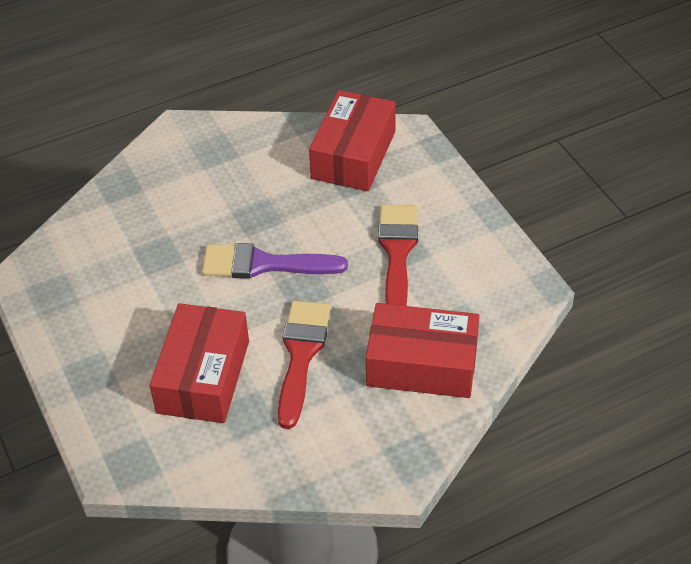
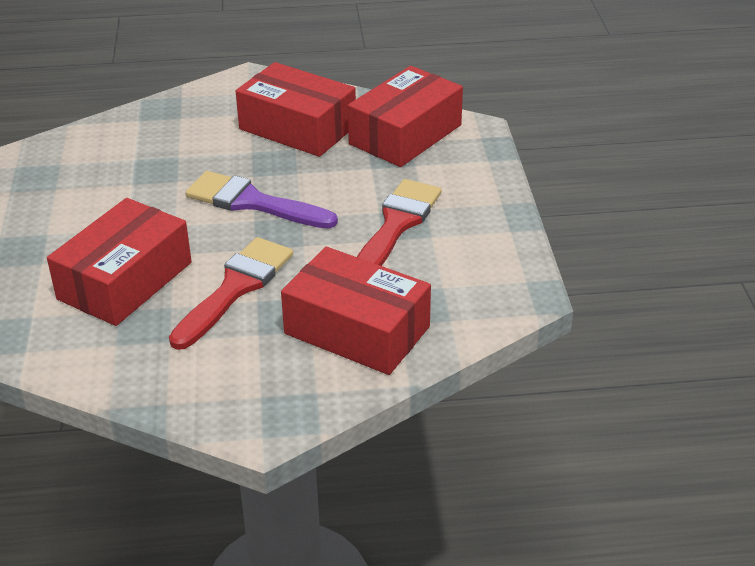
camera: 20 degrees right, 10 degrees down
(256, 173) = (297, 128): none -> red box

